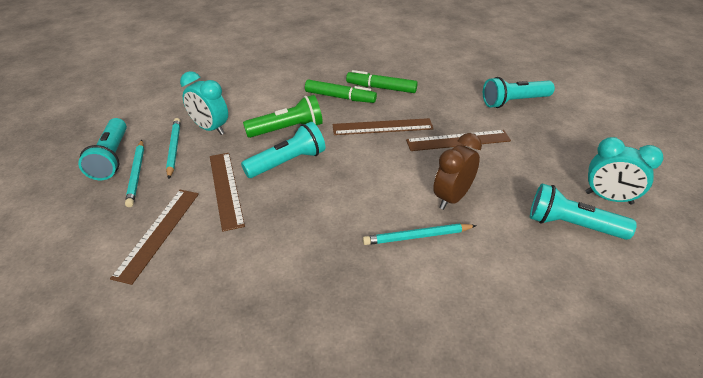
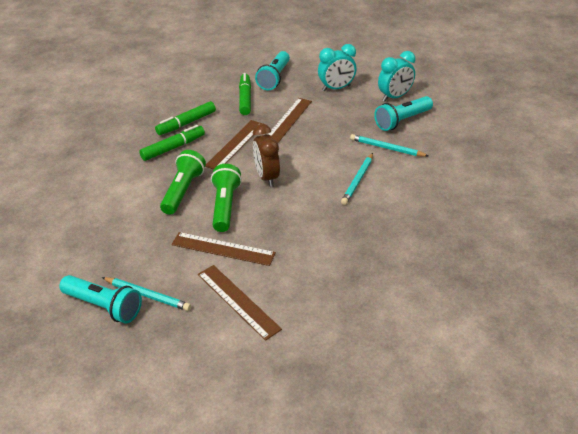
camera: 55 degrees left, 0 degrees up
(174, 149) = (135, 263): turquoise pencil -> turquoise pencil (386, 148)
(210, 128) = (130, 232): turquoise clock -> turquoise clock (336, 88)
(287, 162) = (225, 206): turquoise flashlight -> green flashlight
(452, 198) = (338, 151): brown clock -> brown clock (267, 177)
(457, 100) = (245, 99): none -> green marker

